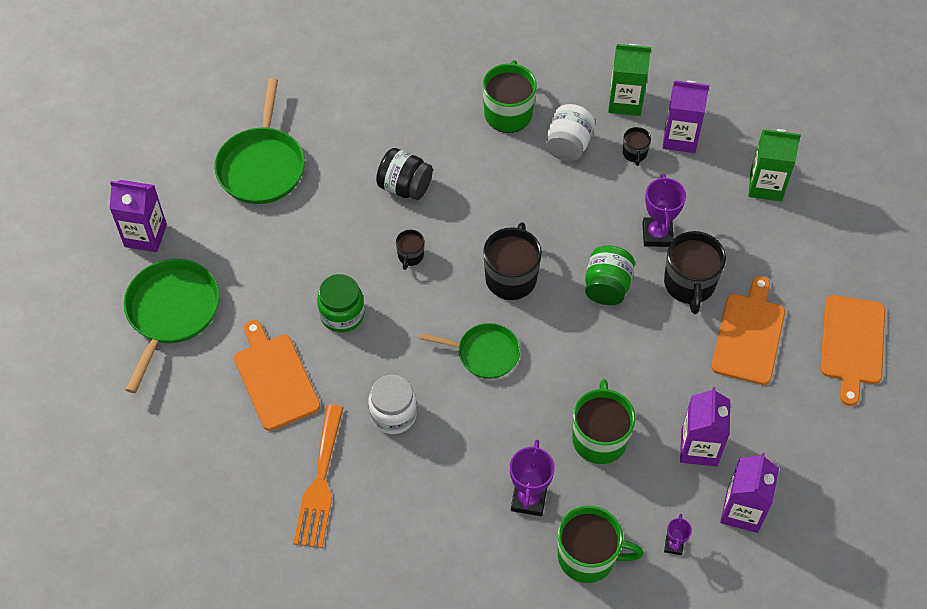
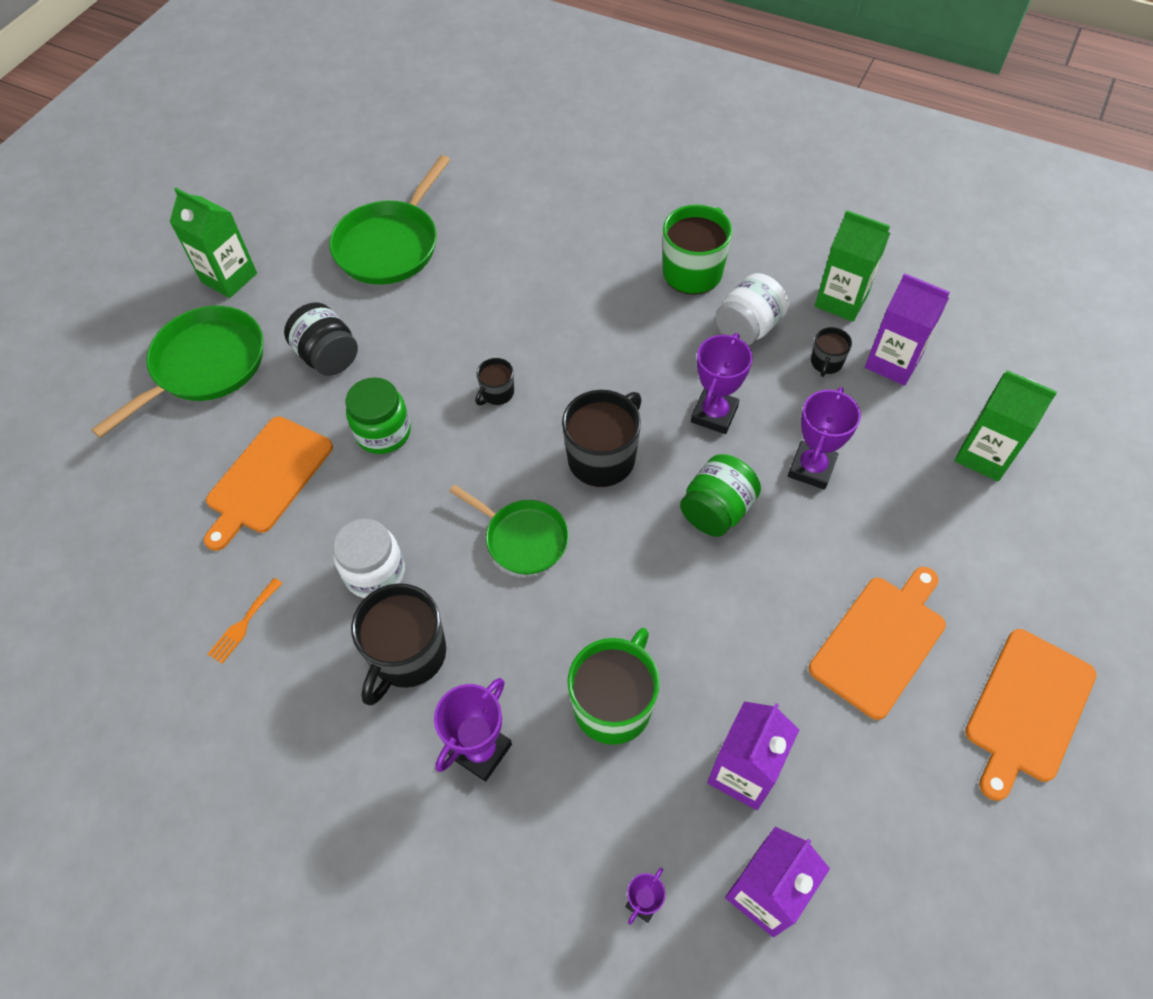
camera: 25 degrees right, 0 degrees up
(145, 235) = (229, 278): purple carton -> green carton
(275, 378) = (267, 478): orange cutting board -> orange cutting board turned 150 degrees counterclockwise
(320, 482) = (244, 623): orange fork -> orange fork, size x0.49
(405, 187) = (532, 315): black jar -> black jar (328, 356)
(574, 218) = (714, 414): none -> purple trophy
(588, 556) = (518, 867): green mug -> none
(689, 284) = (826, 545): black mug -> black mug (407, 655)

